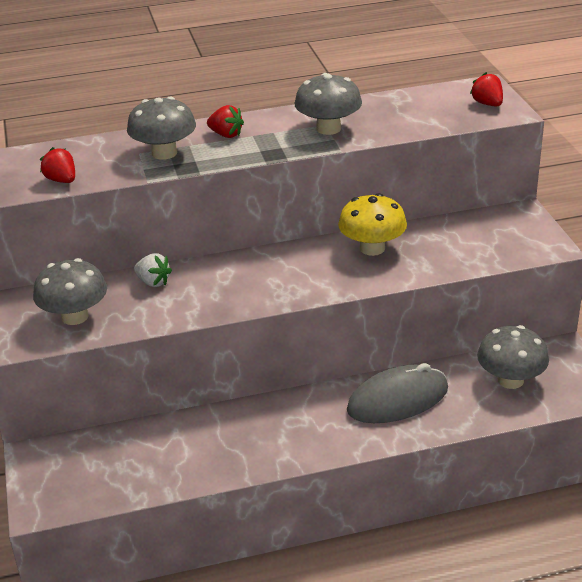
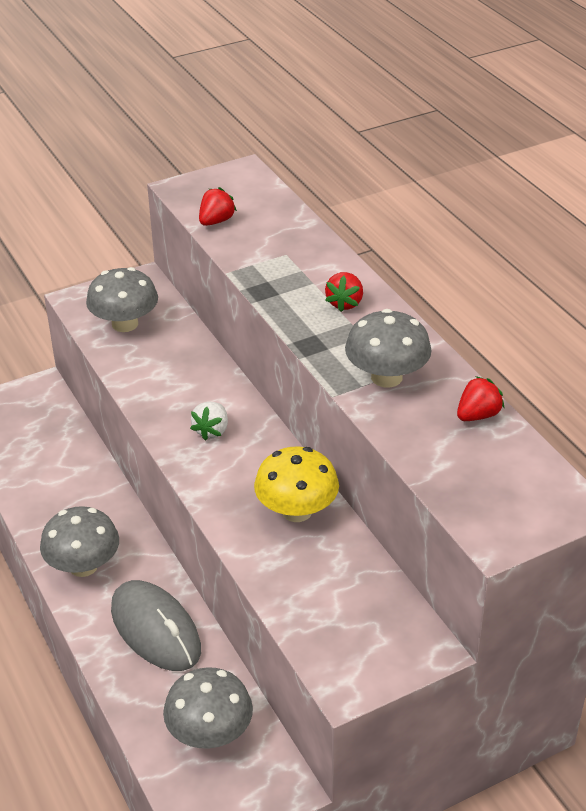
camera: 75 degrees right, 5 degrees up
(153, 282) = (191, 359): white strawberry -> white strawberry (211, 431)
(164, 153) = (289, 270): grey mushroom -> grey mushroom (83, 566)
(487, 104) = (512, 512): red strawberry -> red strawberry (478, 415)

